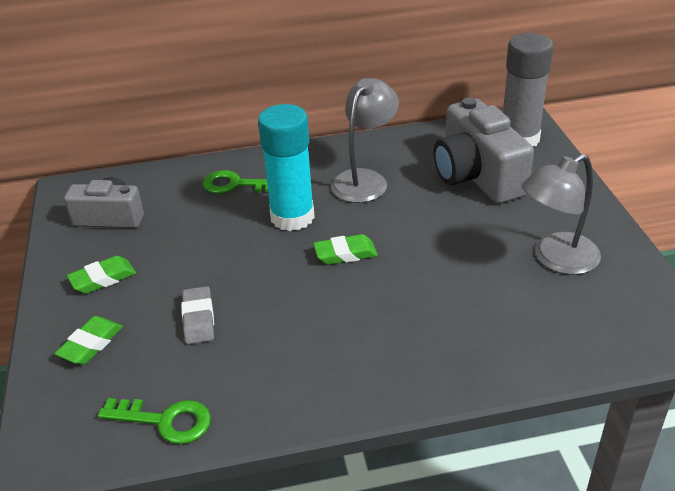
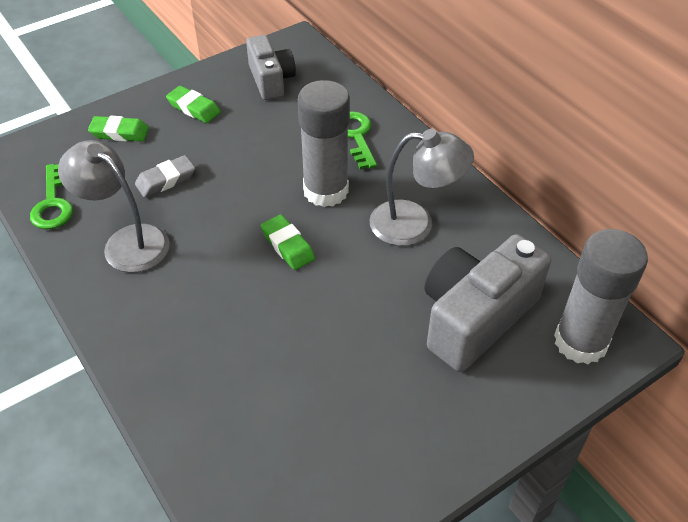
camera: 65 degrees right, 10 degrees up
(292, 217) = (326, 191): turquoise glue stick -> grey glue stick
(556, 259) = (354, 426): grey lamp -> grey lamp (126, 242)

